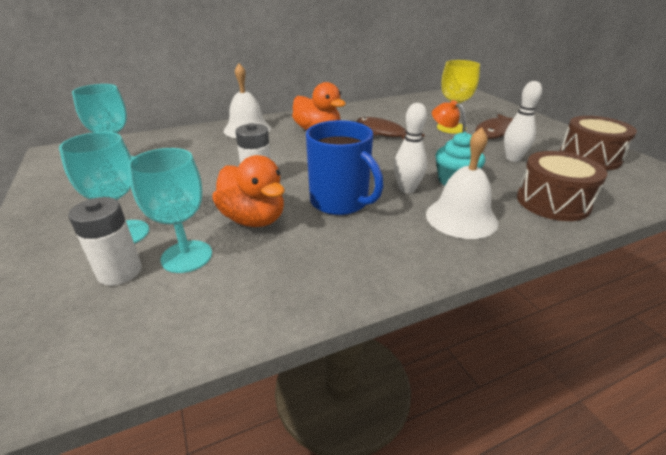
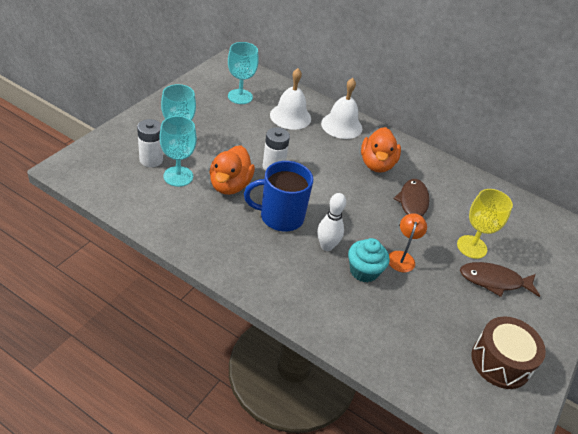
camera: 50 degrees right, 10 degrees up
(340, 202) = (280, 217): blue mug -> blue mug turned 75 degrees clockwise
(461, 218) = (310, 285): white bell -> white bell (290, 116)
(513, 158) = (442, 302): white bowling pin -> none
(552, 202) = (379, 338): brown drum -> none

